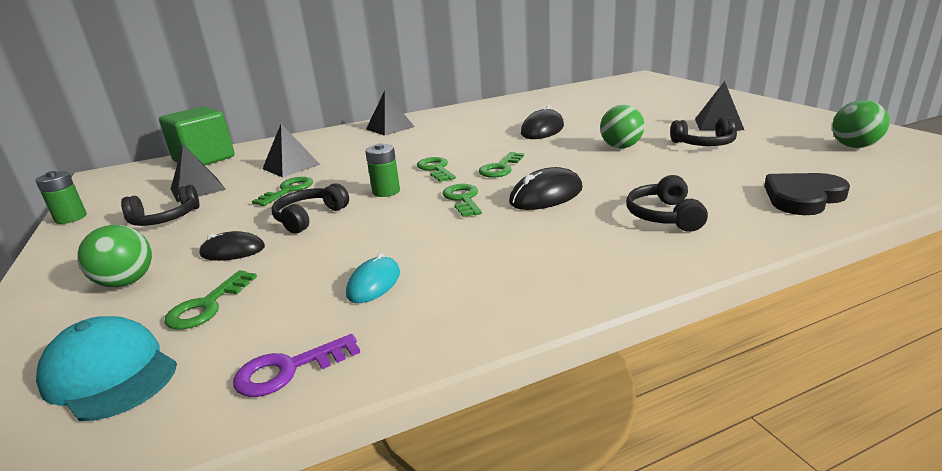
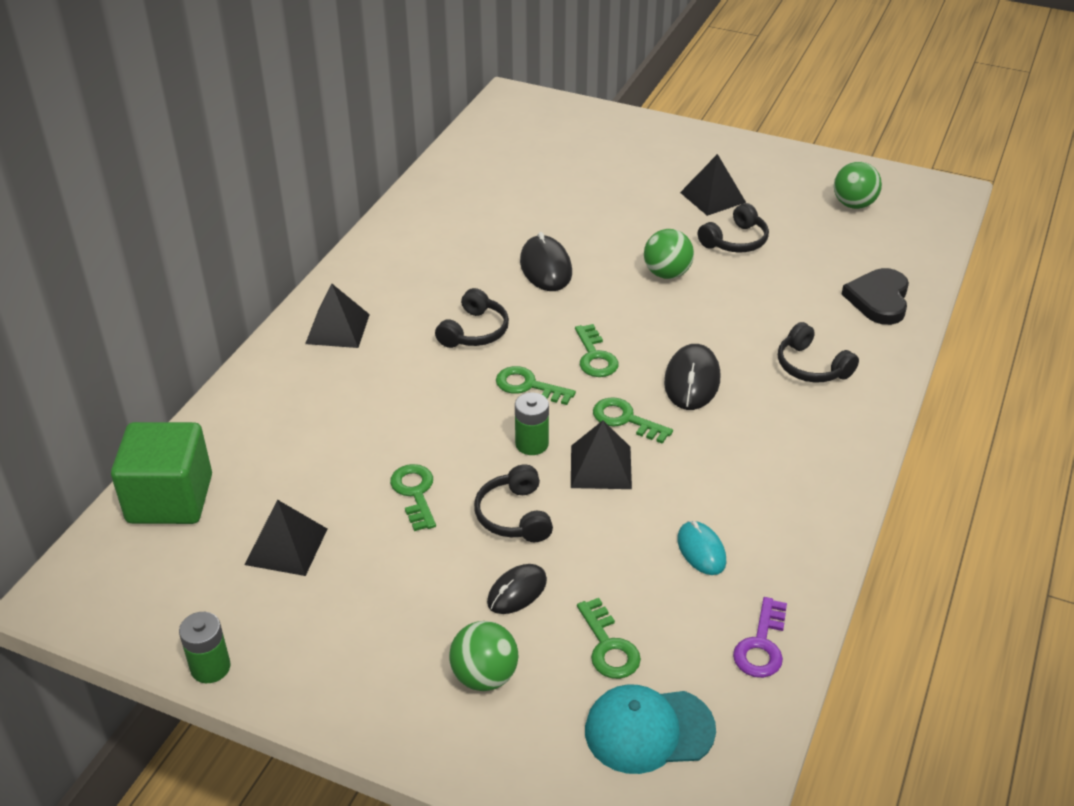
camera: 45 degrees left, 15 degrees up
(164, 219) = (347, 602): black headphones -> black headphones (474, 331)
(291, 166) = (337, 456): black pyramid -> black pyramid (601, 467)

